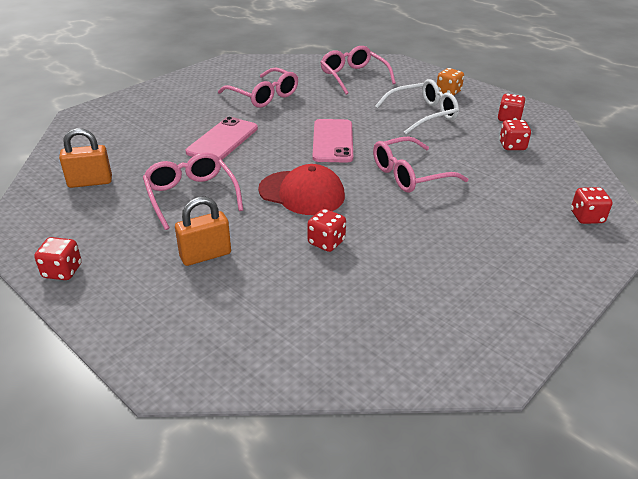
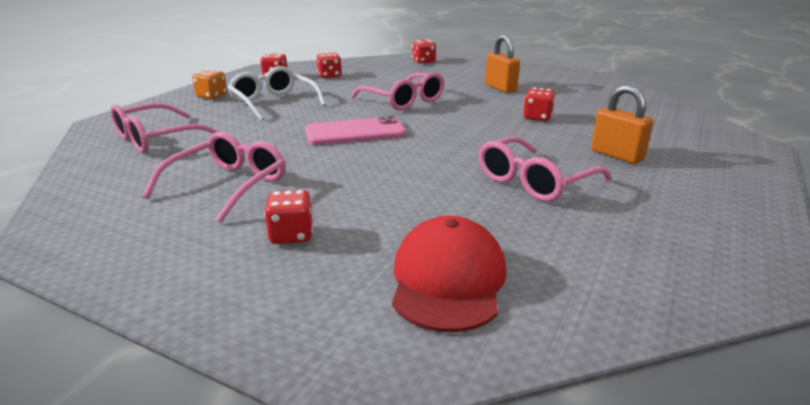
camera: 105 degrees left, 10 degrees down
(62, 271) = (747, 217): red dice -> red dice (291, 235)
(90, 182) = (582, 261): orange padlock -> orange padlock (500, 88)
(222, 140) = (387, 189): pink phone -> none
(302, 193) = (473, 133): red cap -> red cap (448, 280)

